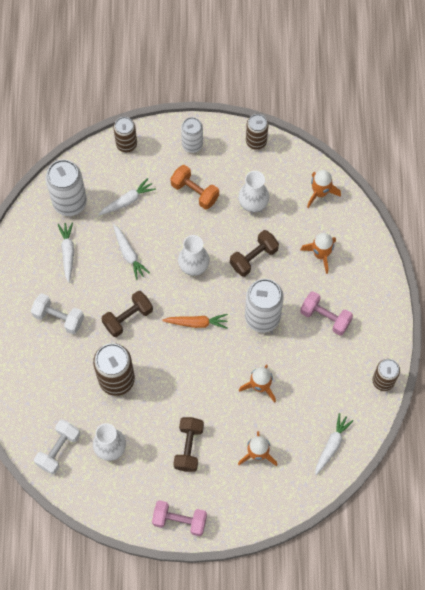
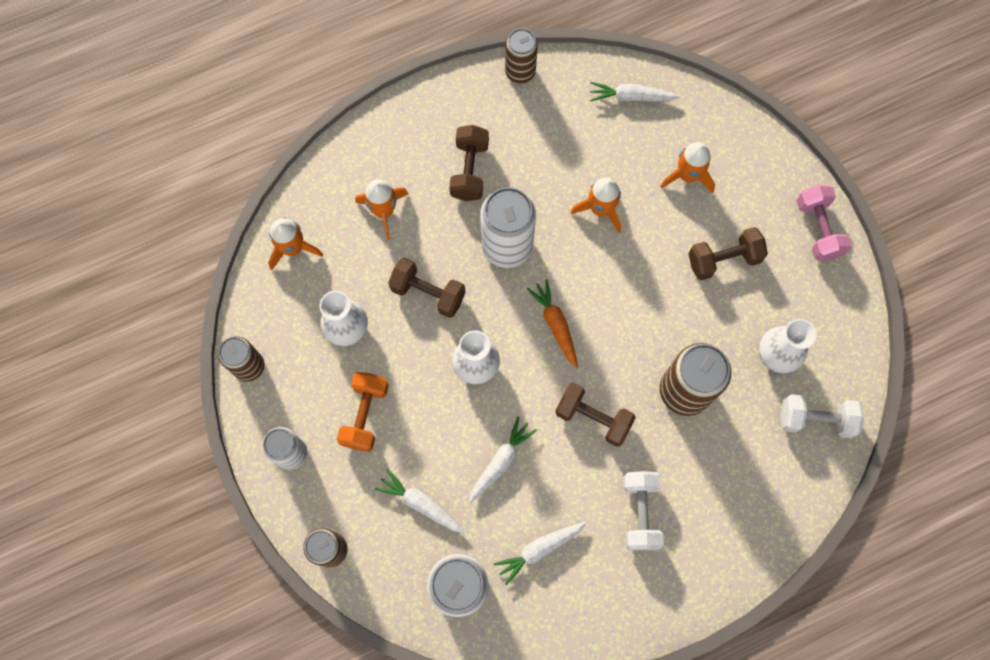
camera: 115 degrees left, 5 degrees up
(325, 317) = (469, 170): pink dumbbell -> brown dumbbell

